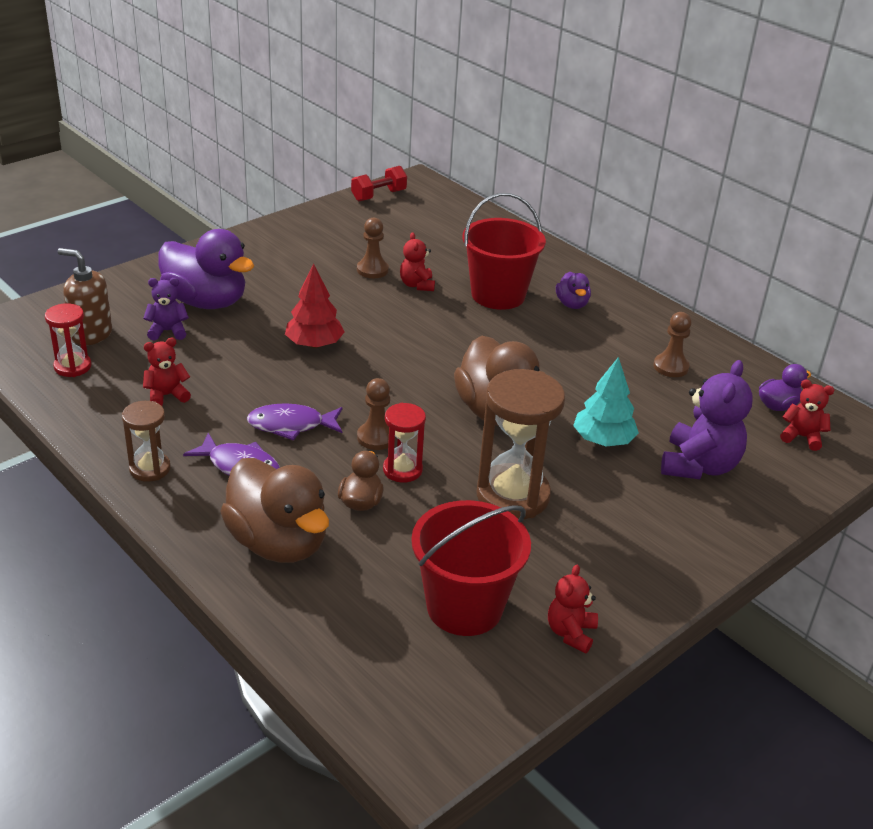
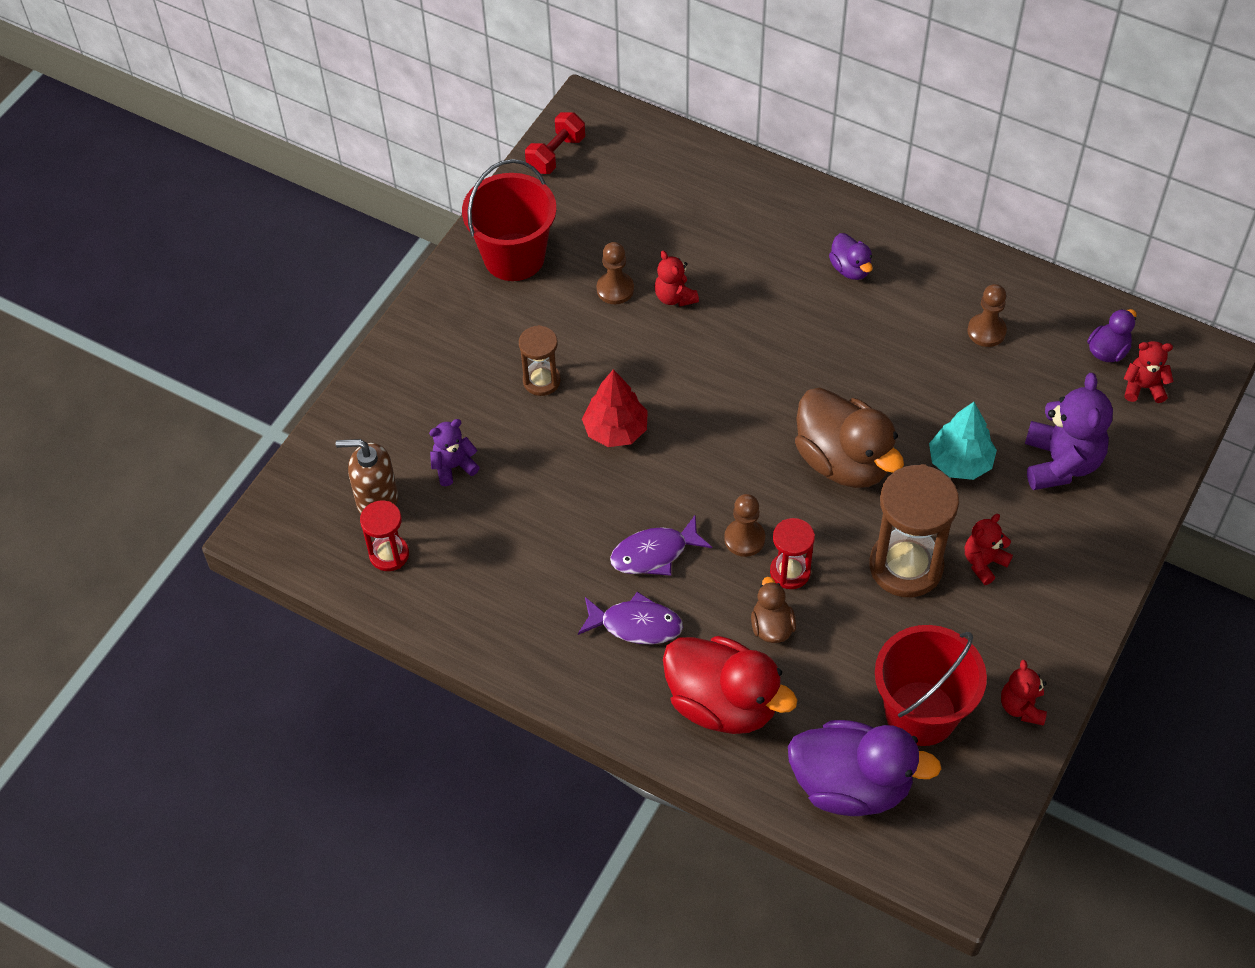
camera: 15 degrees left, 20 degrees up
(150, 469) = (553, 660): brown hourglass -> brown hourglass (541, 381)
(166, 395) = (509, 559): red teddy bear -> red teddy bear (984, 563)
(206, 302) = (466, 406): purple duck -> purple duck (851, 785)
(278, 543) = (723, 703): brown duck -> red duck
(498, 295) = (767, 282): red bucket -> red bucket (514, 257)

